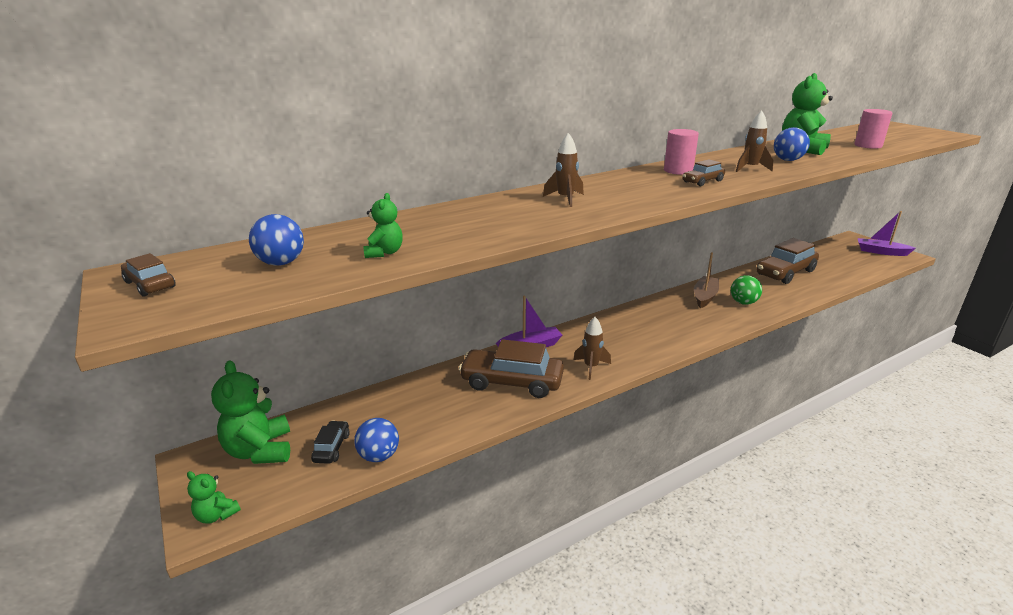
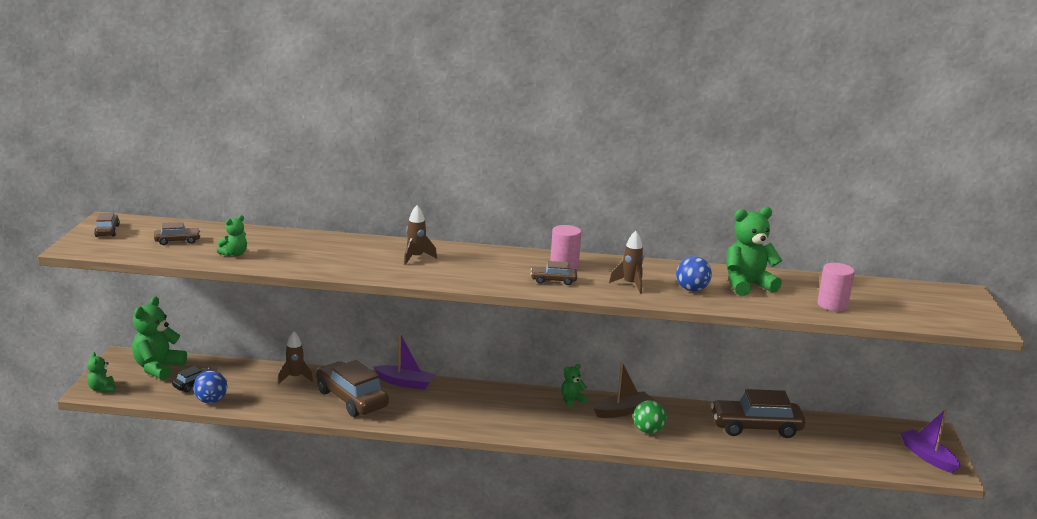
camera: 35 degrees right, 5 degrees down
(281, 263) = (177, 241): blue ball -> brown car
(591, 367) = (422, 415): brown rocket -> brown rocket (295, 377)
(663, 304) = (571, 400): none -> green teddy bear

